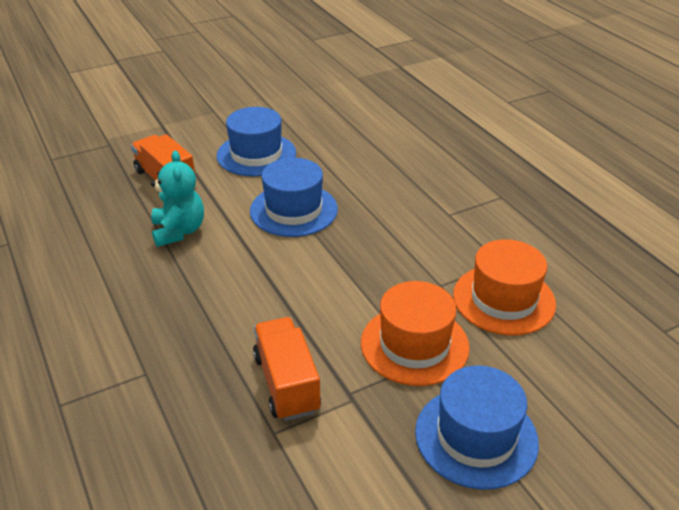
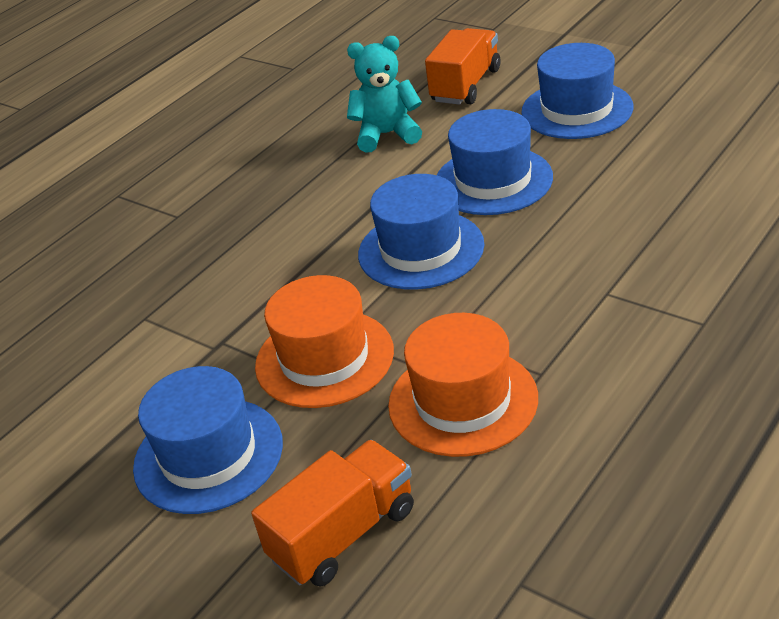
camera: 70 degrees right, 0 degrees up
(179, 231) = (387, 134): turquoise teddy bear -> turquoise teddy bear turned 150 degrees counterclockwise
(287, 383) = (211, 298): orange truck -> orange truck (344, 534)
(336, 264) = (421, 249): none -> blue hat

